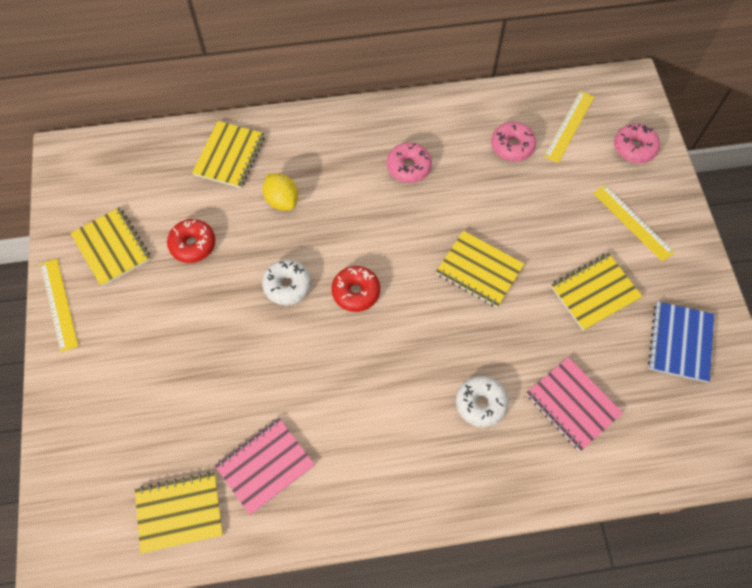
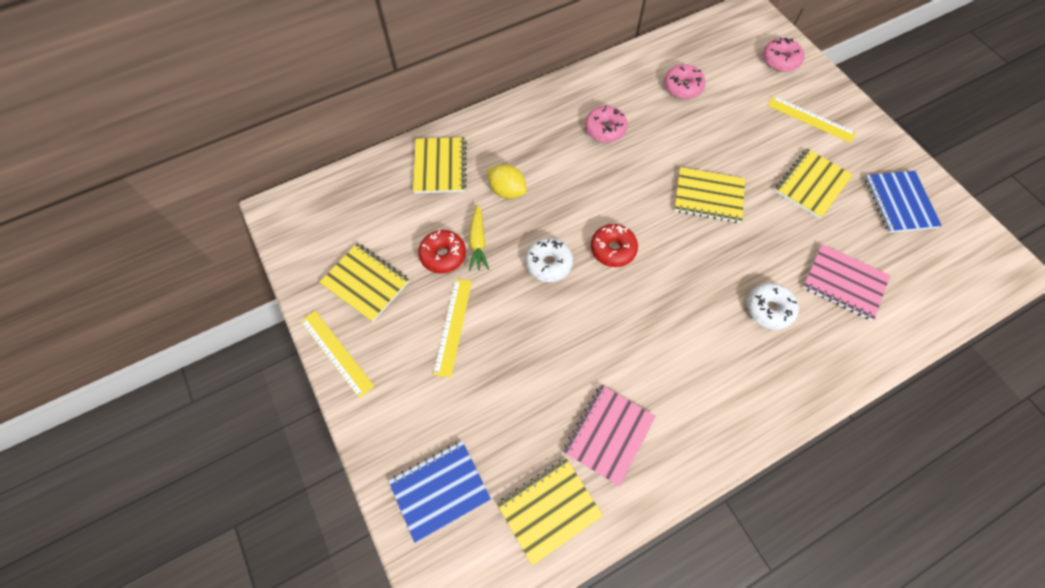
camera: 20 degrees left, 0 degrees up
(93, 459) = (440, 490): none -> blue notebook
(231, 242) = (478, 242): none -> yellow carrot
(569, 126) = (720, 58): yellow ruler -> yellow ruler (453, 326)

